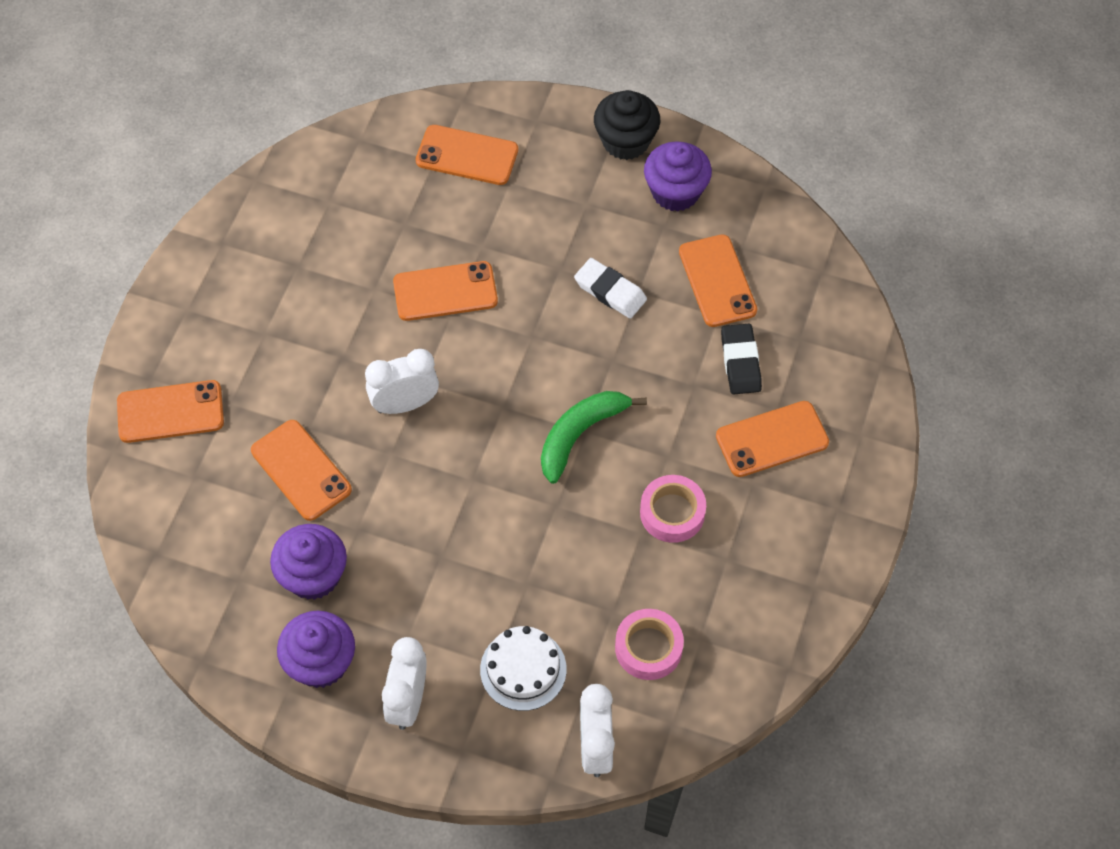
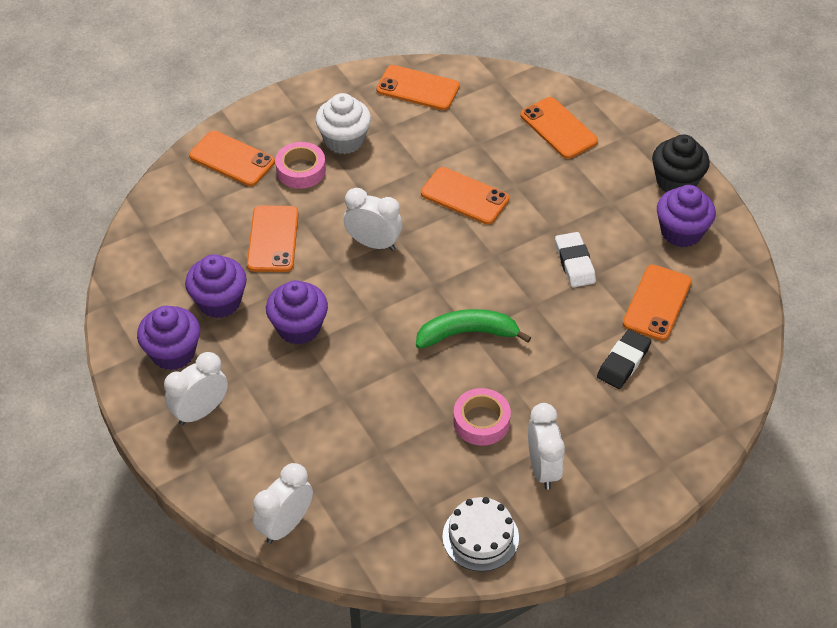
camera: 40 degrees right, 10 degrees down
(267, 311) = (344, 140): none -> white cupcake
(418, 545) = (299, 327): none -> purple cupcake
(523, 669) = (288, 445): white cake -> white cake (480, 537)
(648, 648) = (381, 491): pink tape -> pink tape (301, 170)
(764, 517) = (543, 468): none -> white clock
(772, 439) = (597, 424): orange phone -> orange phone (417, 88)

